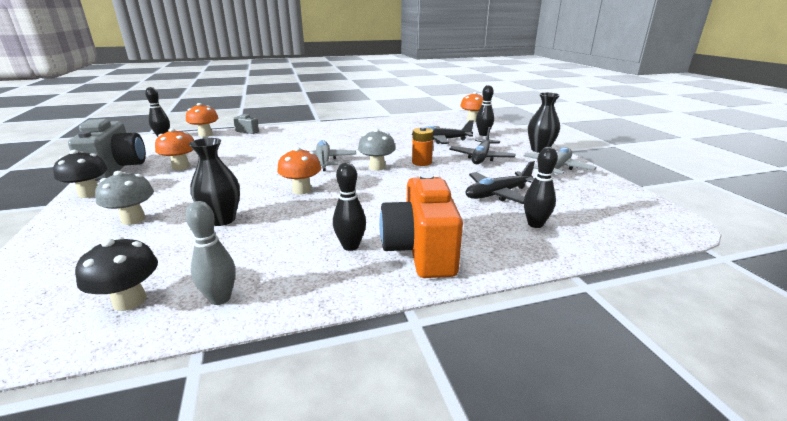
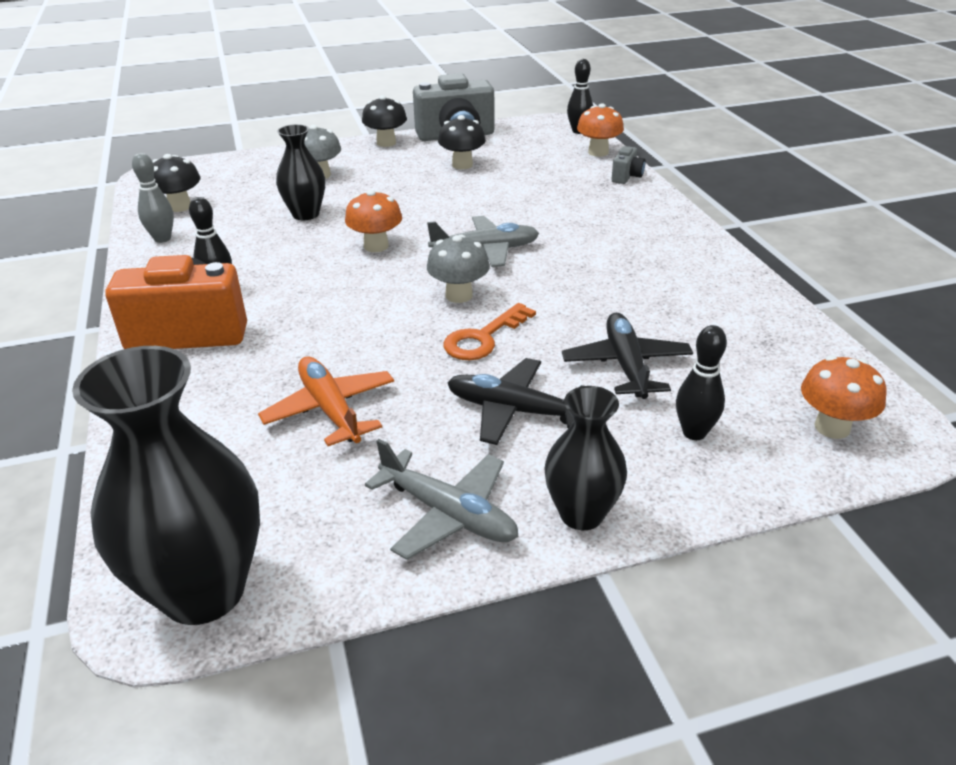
camera: 90 degrees right, 10 degrees up
(181, 167) = (462, 165): orange mushroom -> black mushroom
(421, 162) = (483, 338): orange battery -> orange key
(497, 194) = (330, 409): black plane -> orange plane
(535, 224) = (216, 432): black bowling pin -> none
(649, 213) = (203, 591): none -> black vase

